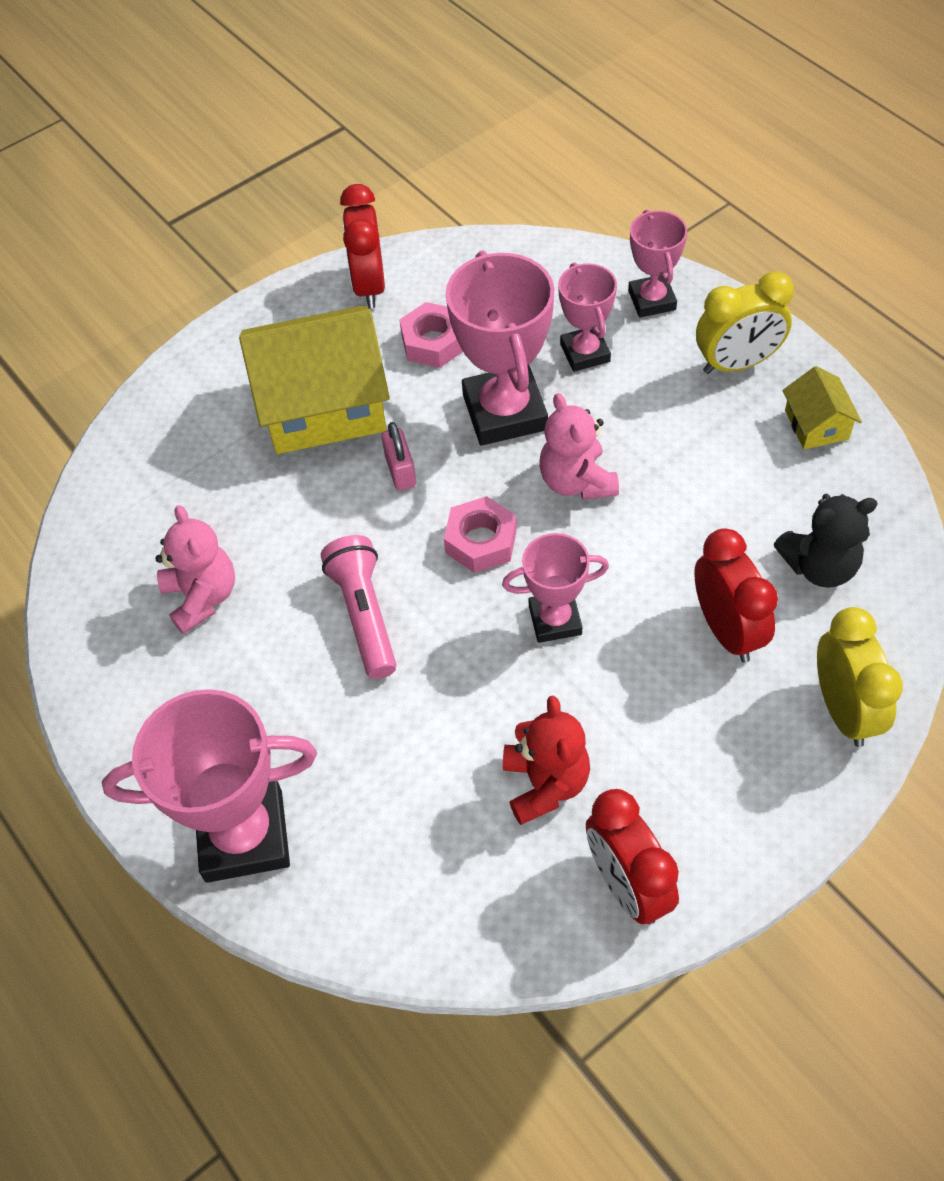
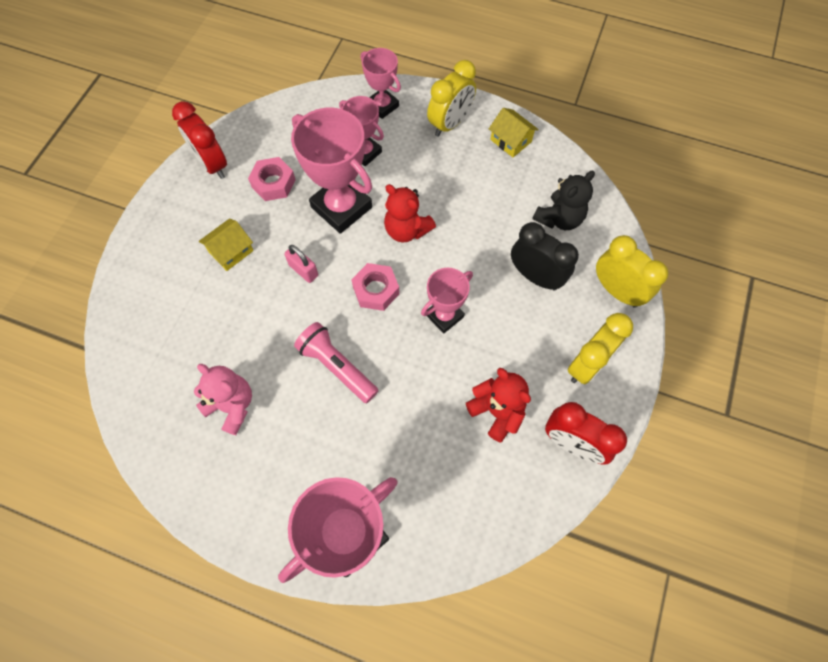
camera: 35 degrees left, 10 degrees up
(323, 405) = (231, 251): yellow house -> yellow house, size x0.46
(576, 481) = (406, 230): pink teddy bear -> red teddy bear
(725, 789) = (587, 364): none -> yellow clock
(727, 630) = (535, 276): red clock -> black clock

